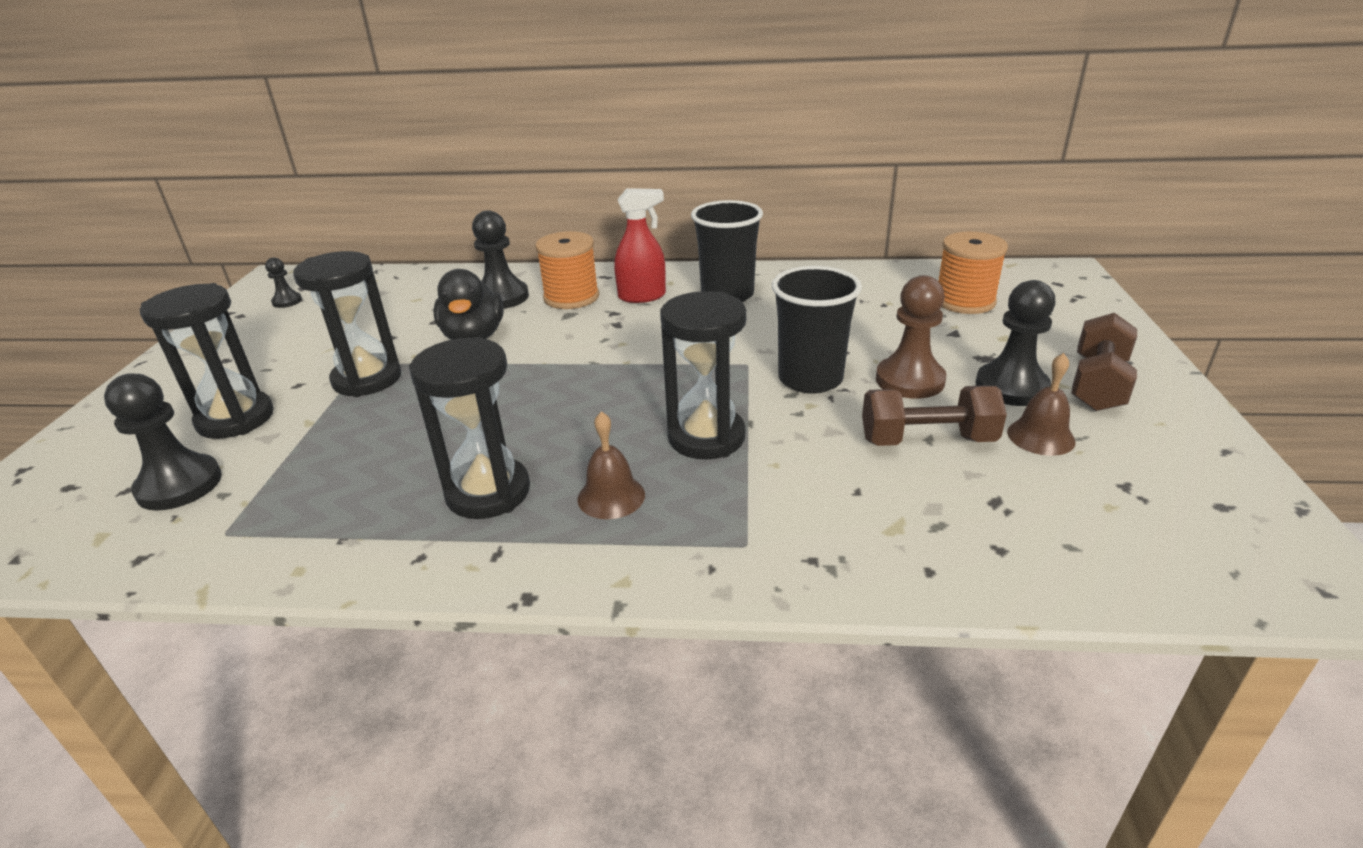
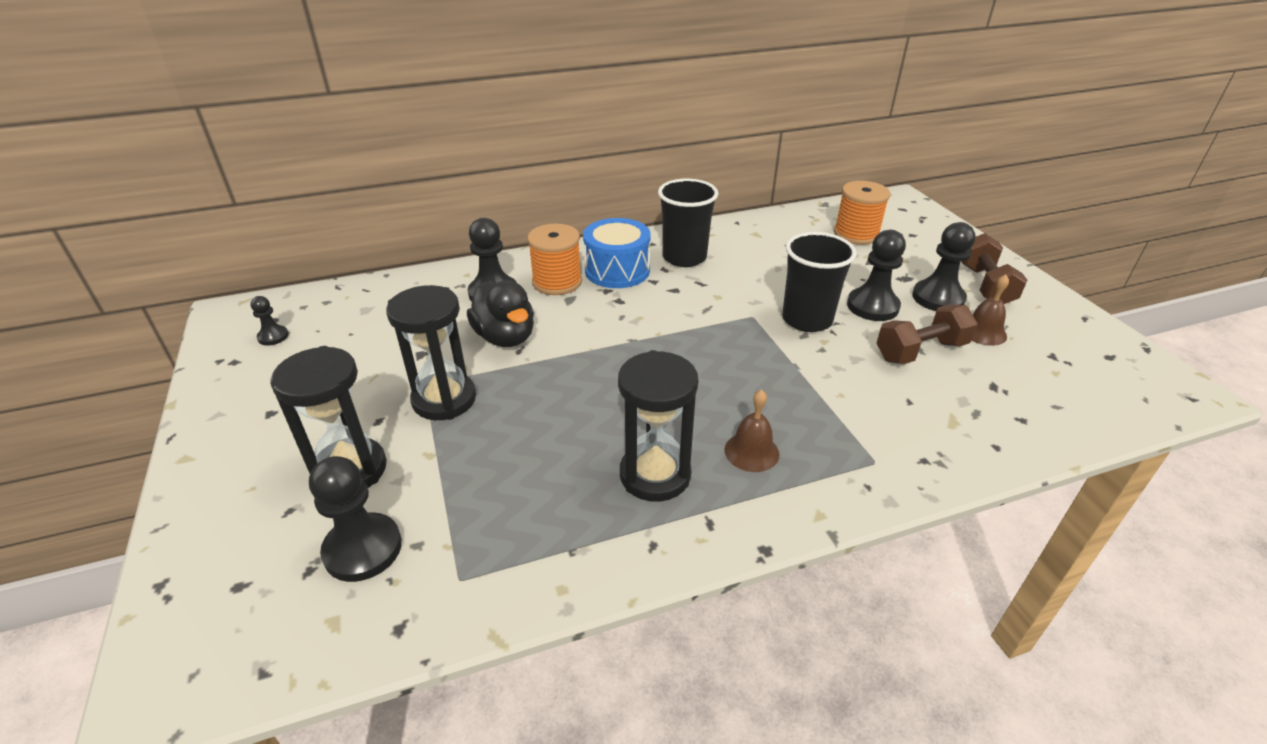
camera: 25 degrees left, 5 degrees up
(642, 296) = (617, 270): red spray bottle -> blue drum
(706, 437) = (776, 385): black hourglass -> none
(910, 380) = (872, 306): brown pawn -> black pawn

